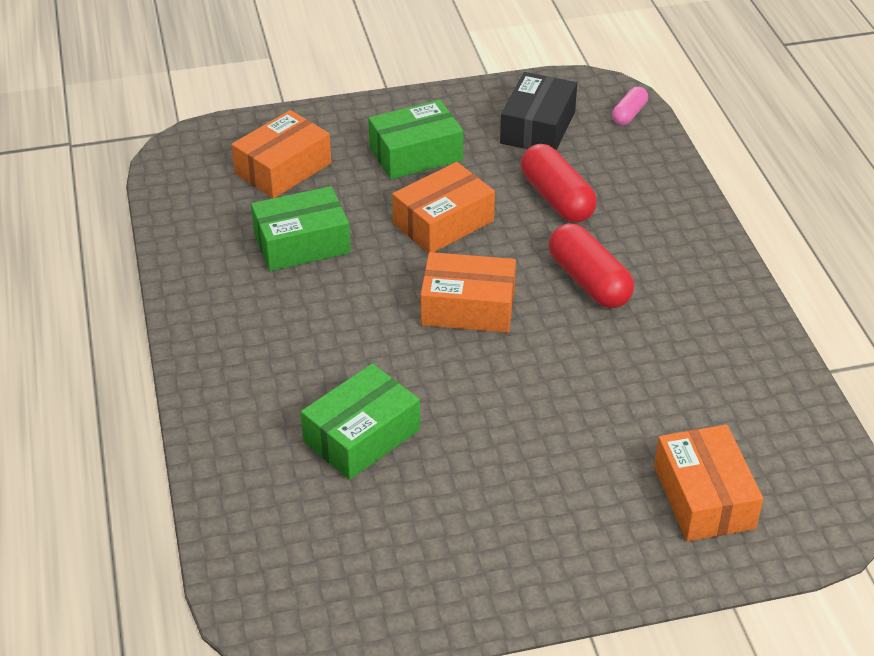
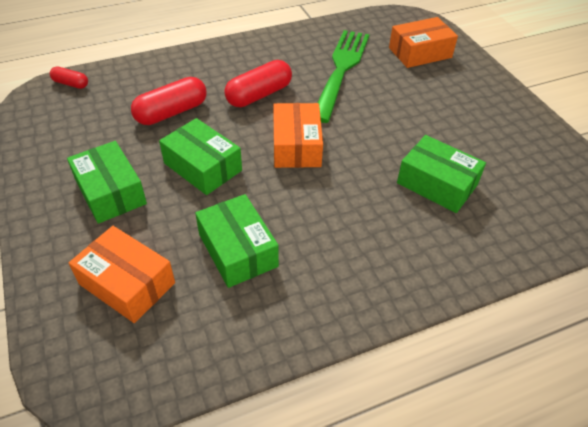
camera: 100 degrees left, 5 degrees up
(443, 222) = (202, 167): orange box -> green box
(538, 127) = (81, 126): black box -> none
(629, 114) = (71, 84): pink capsule -> red capsule
(648, 380) = (341, 71): none -> green fork

